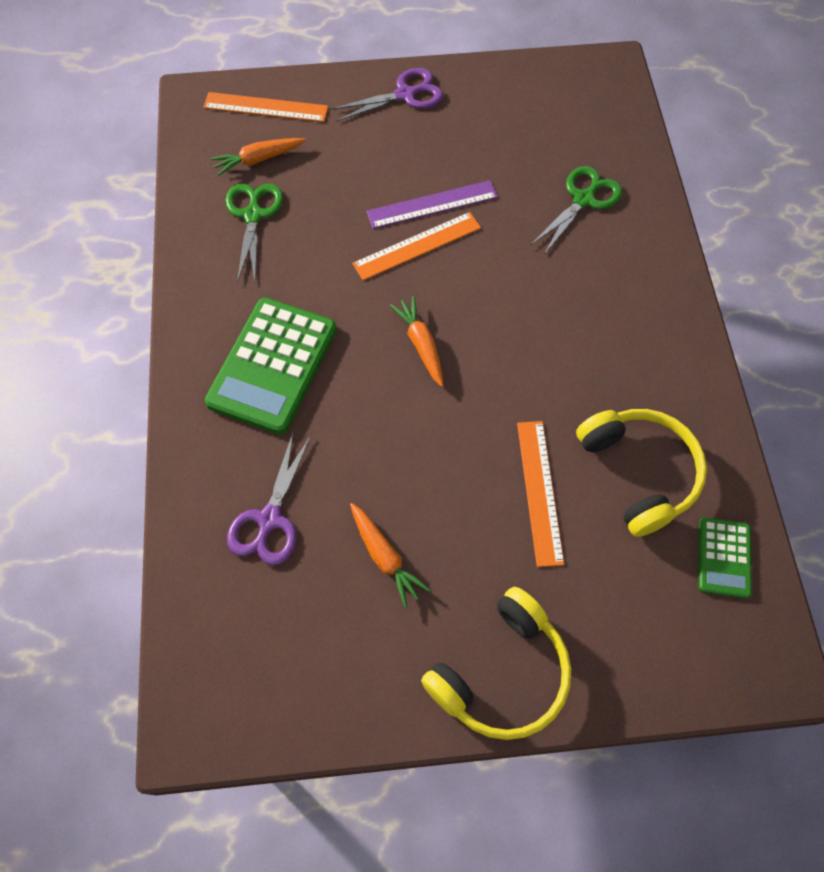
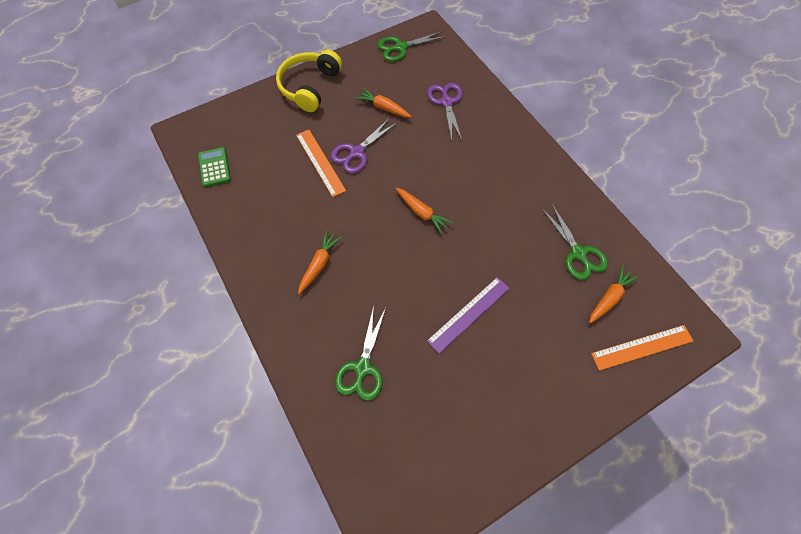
camera: 155 degrees right, 0 degrees up
(273, 366) = (496, 168): green calculator -> none
(274, 698) = (401, 47): none -> green scissors
(405, 95) = (549, 412): purple scissors -> purple scissors (357, 152)
(417, 246) = (460, 276): orange ruler -> none
(595, 331) = (319, 264): none -> orange carrot
(639, 473) = (269, 191): yellow headphones -> none

